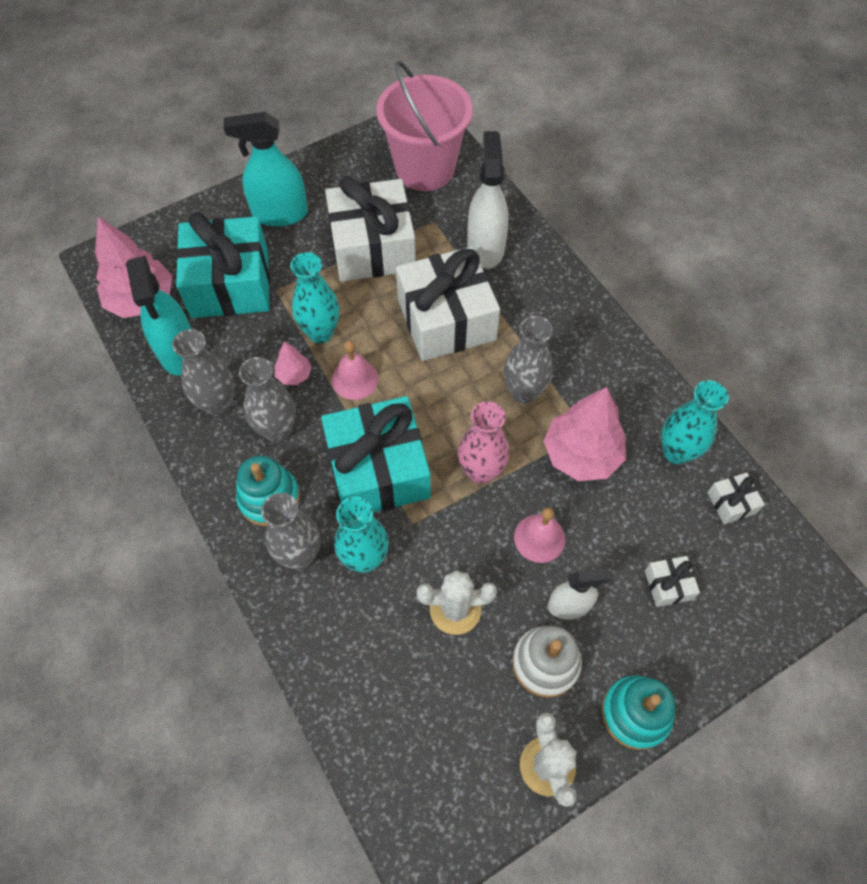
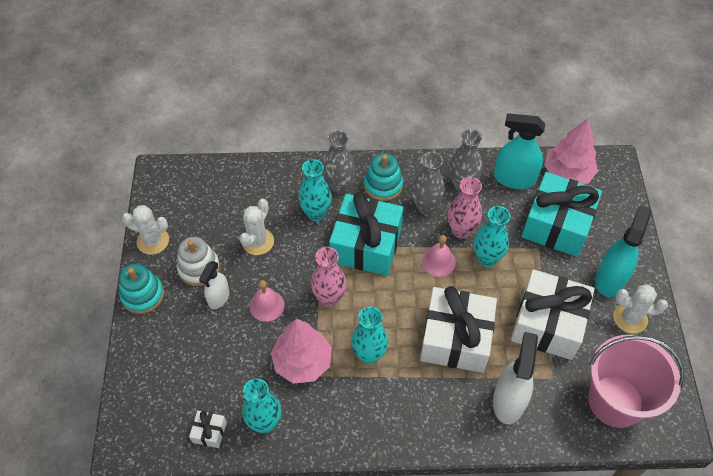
camera: 120 degrees right, 5 degrees down
(294, 375) = (461, 230): pink tree -> pink vase
(321, 184) = (630, 318): none -> white cactus
(485, 247) = (508, 401): white spray bottle -> white spray bottle turned 105 degrees counterclockwise
(524, 392) = (369, 354): grey vase -> turquoise vase
(668, 585) = (190, 357): white gift -> none

